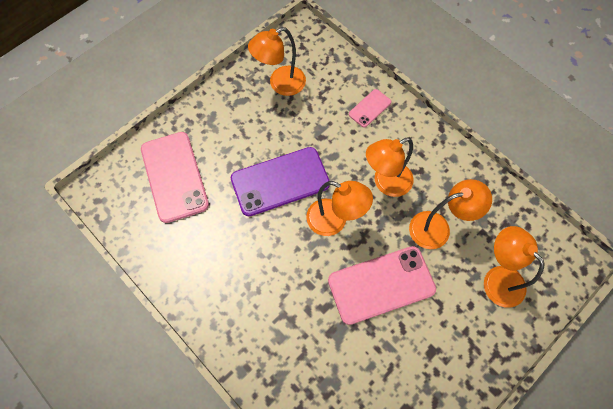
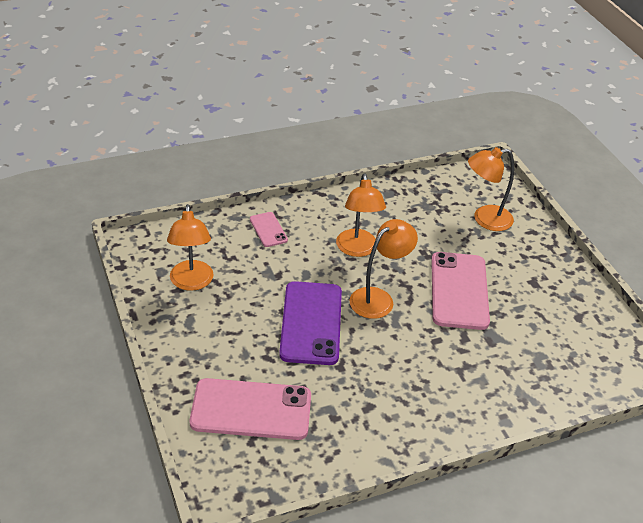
camera: 70 degrees left, 25 degrees down
(438, 228) = (421, 235): orange lamp -> none

